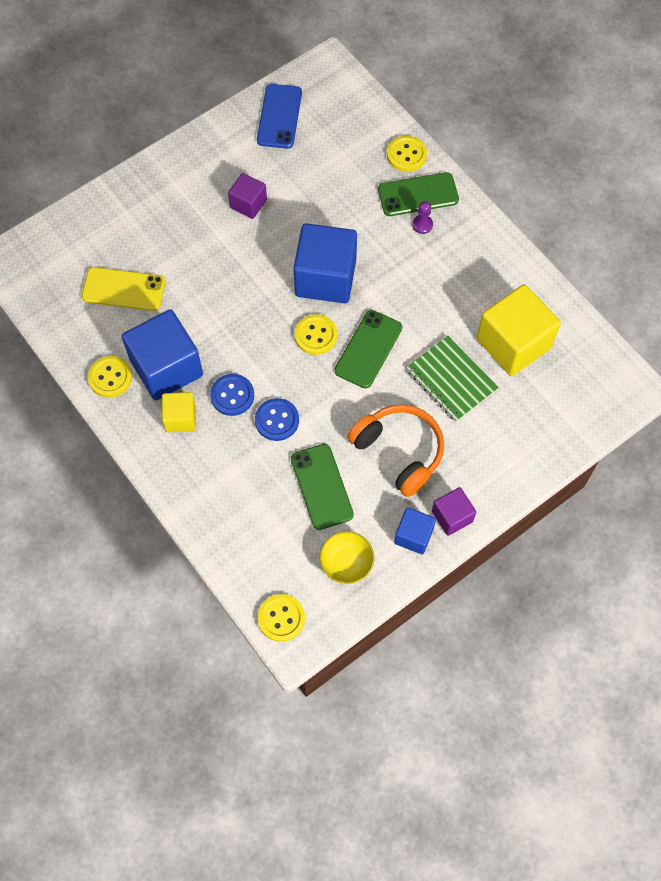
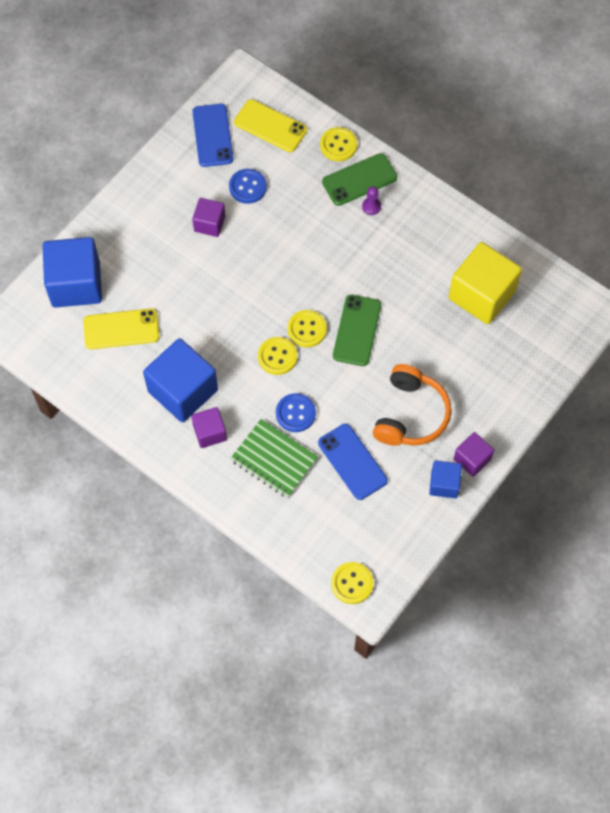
camera: 15 degrees left, 0 degrees up
(110, 377) = (135, 412): yellow button -> yellow button (277, 356)
(180, 418) = (210, 432): yellow cube -> purple cube
(232, 395) = (249, 401): blue button -> blue button (248, 187)
(321, 486) = (352, 462): green phone -> blue phone
(325, 278) = (299, 275): blue cube -> blue cube (76, 284)
(341, 120) = (270, 126): none -> yellow phone
(346, 564) = (394, 523): yellow bowl -> none
(399, 452) = (410, 414): orange headphones -> orange headphones turned 75 degrees clockwise
(451, 380) = (437, 340): green notebook -> green notebook (274, 459)

